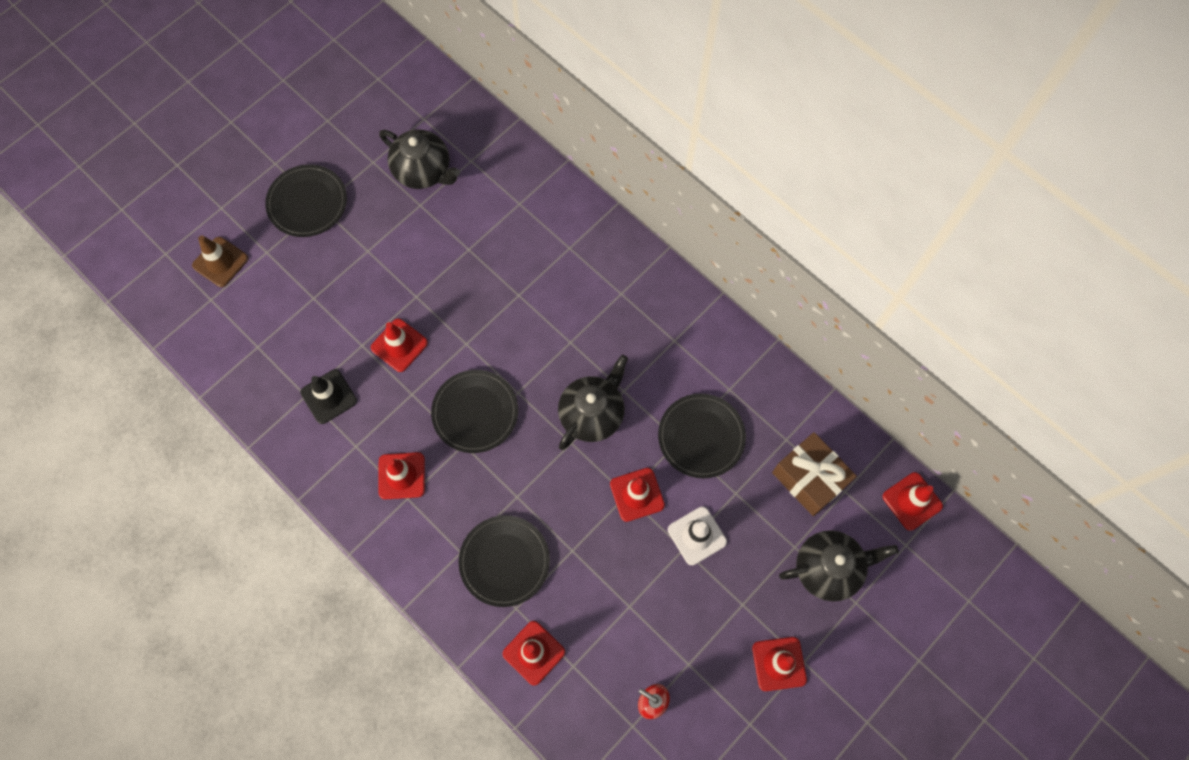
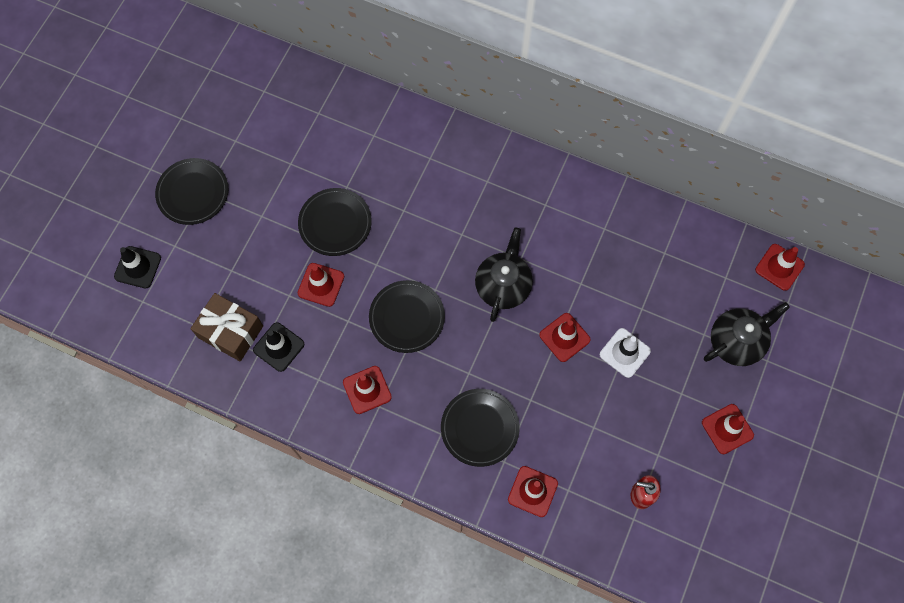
camera: 20 degrees left, 0 degrees up
(220, 262) = (138, 267): brown traffic cone -> black traffic cone
(423, 171) = (282, 134): black teapot -> none
(701, 437) = (597, 274): black plate -> black plate (335, 223)
(809, 478) = (694, 277): brown gift -> brown gift (230, 332)

